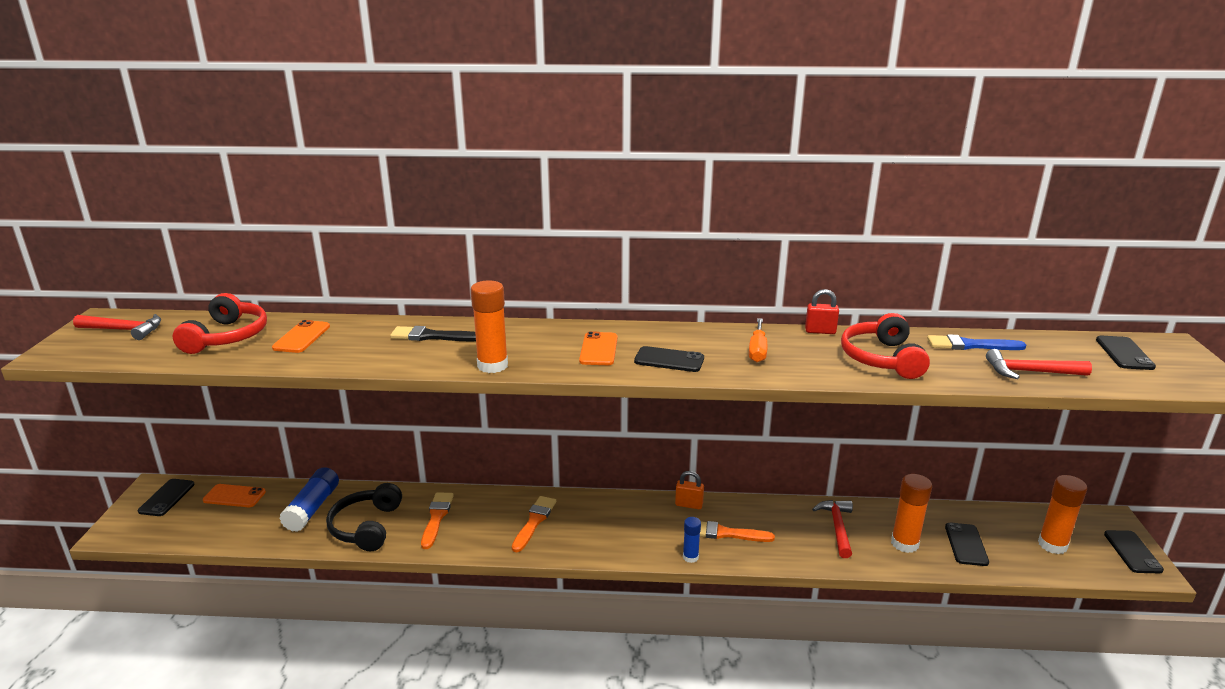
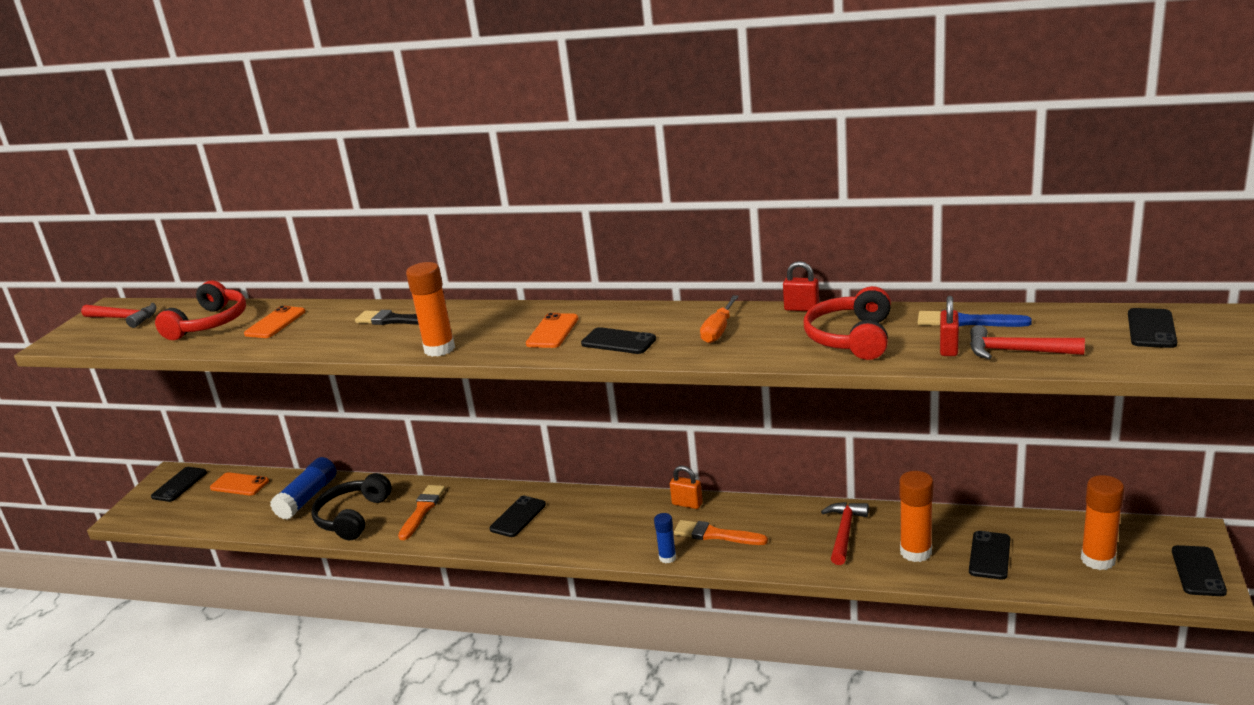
camera: 15 degrees right, 0 degrees up
(534, 522) = (518, 517): orange brush -> black phone
(972, 369) = (948, 348): none -> red padlock

